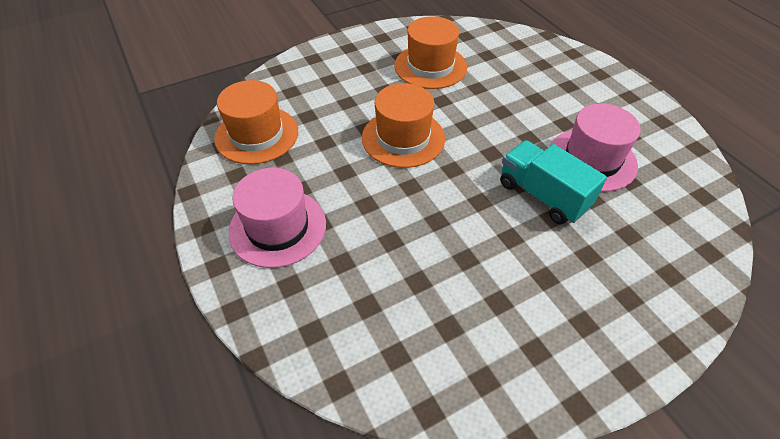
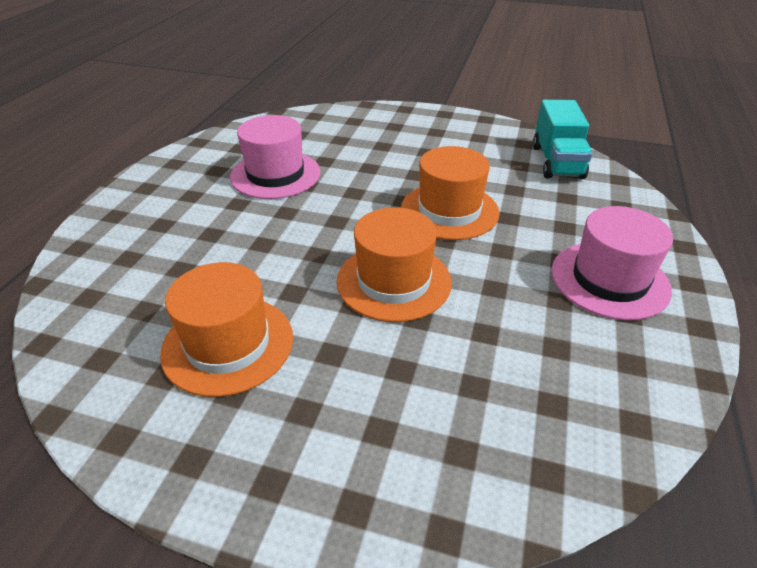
camera: 135 degrees left, 10 degrees down
(257, 135) = (571, 404): orange hat -> orange hat (449, 210)
(542, 195) = (352, 179): turquoise truck -> turquoise truck (557, 162)

